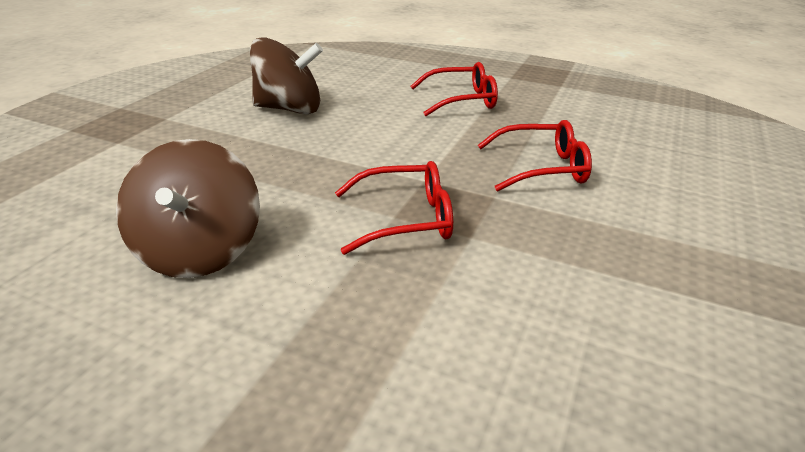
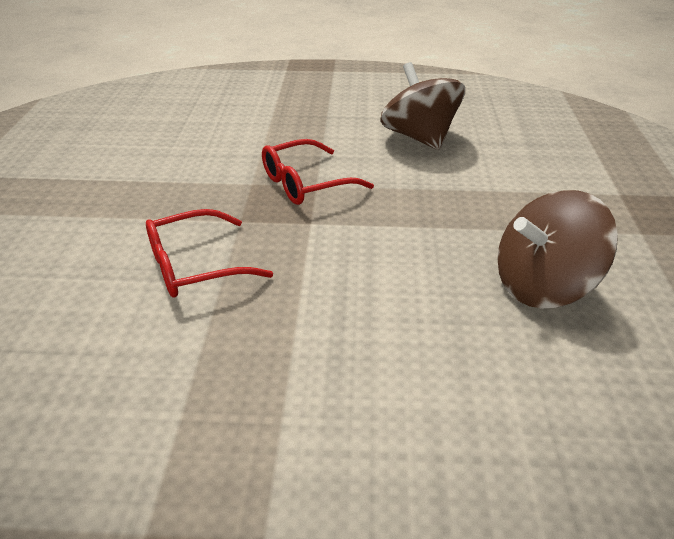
camera: 160 degrees right, 5 degrees up
(462, 100) = (331, 388): red glasses -> none

